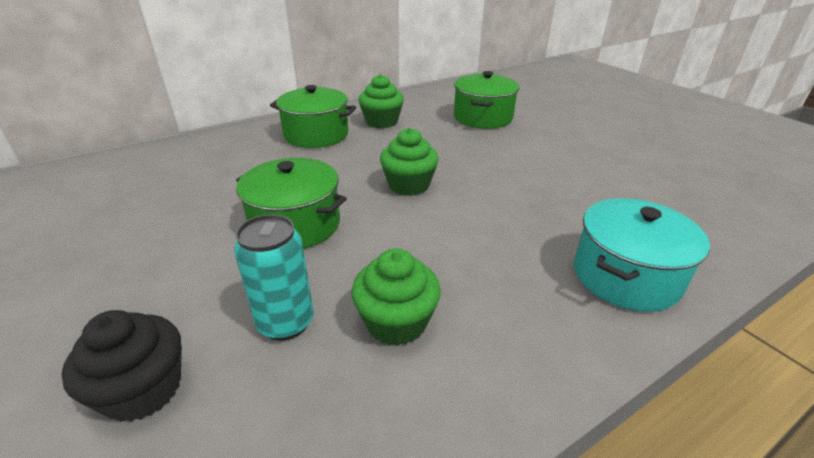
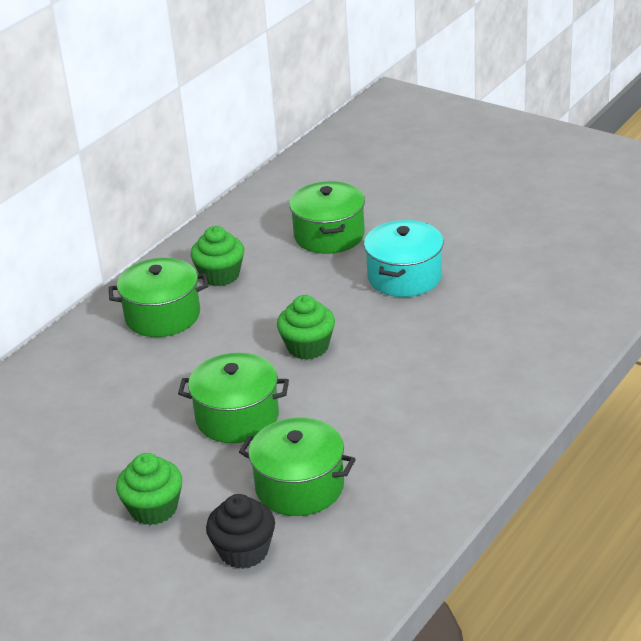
camera: 20 degrees left, 0 degrees up
(285, 323) = (299, 486): turquoise can -> green pot
(396, 322) = (376, 460): green cupcake -> green cupcake (153, 509)
(625, 276) = (523, 374): turquoise pot -> turquoise pot (404, 277)

